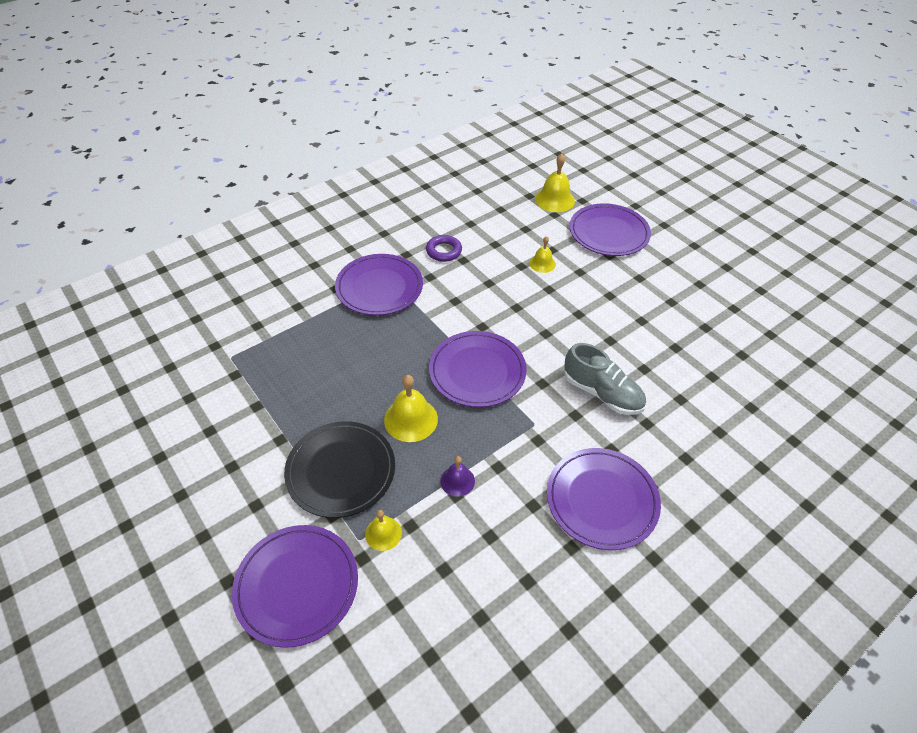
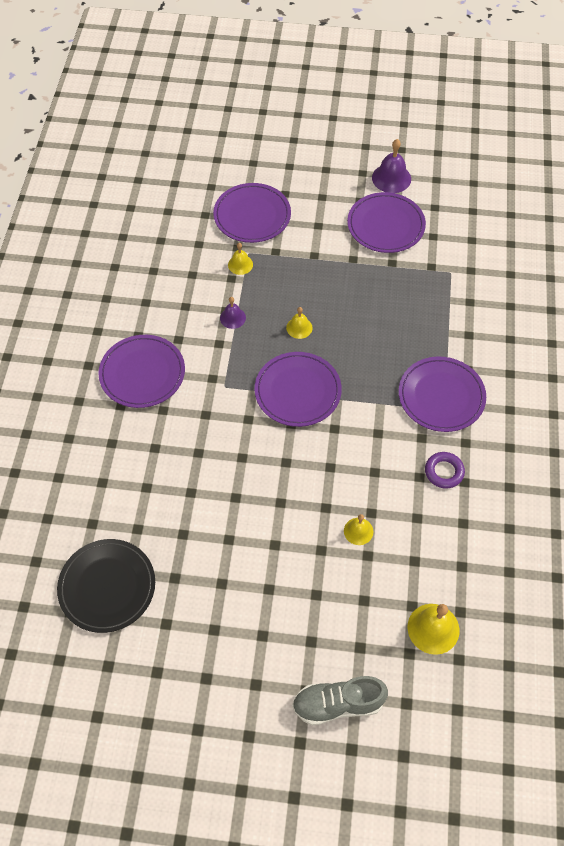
camera: 135 degrees right, 10 degrees up
(116, 490) = (391, 178): none -> purple bell
(341, 471) = (299, 272): black plate -> black plate (107, 587)
(411, 419) = (299, 327): yellow bell -> yellow bell, size x0.60
(602, 393) = (202, 446): grey shoe -> grey shoe (338, 704)
(608, 233) = (343, 626): purple plate -> purple plate (385, 225)

